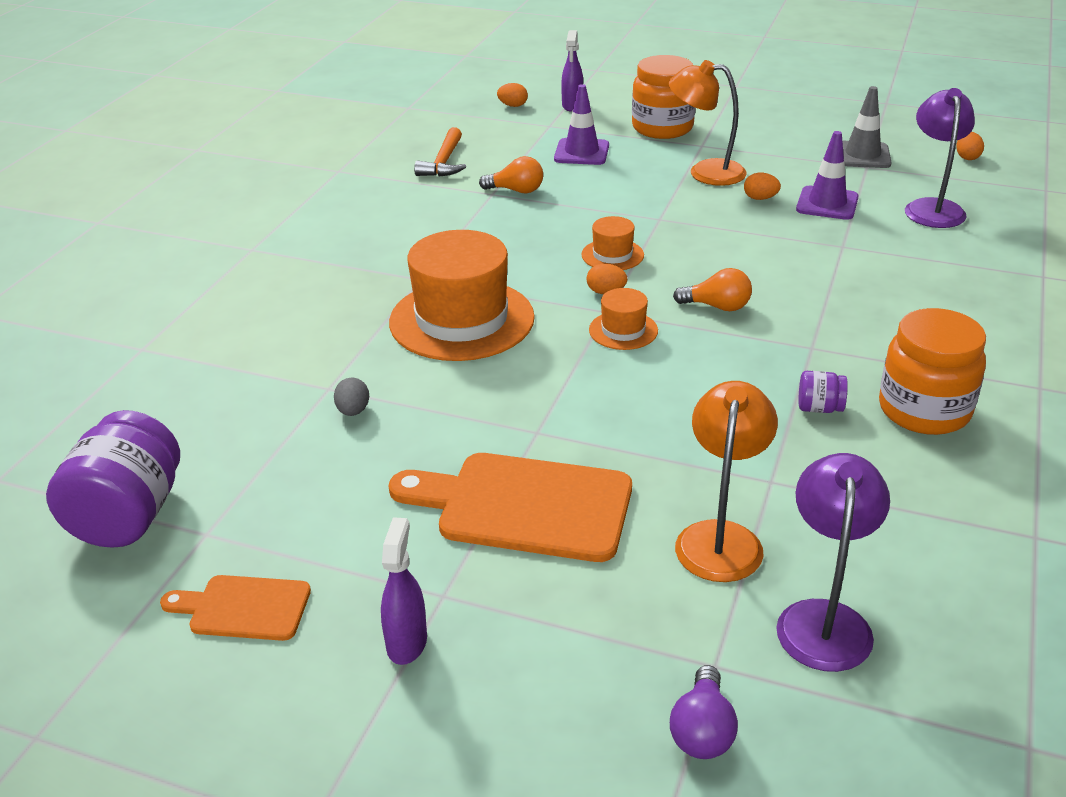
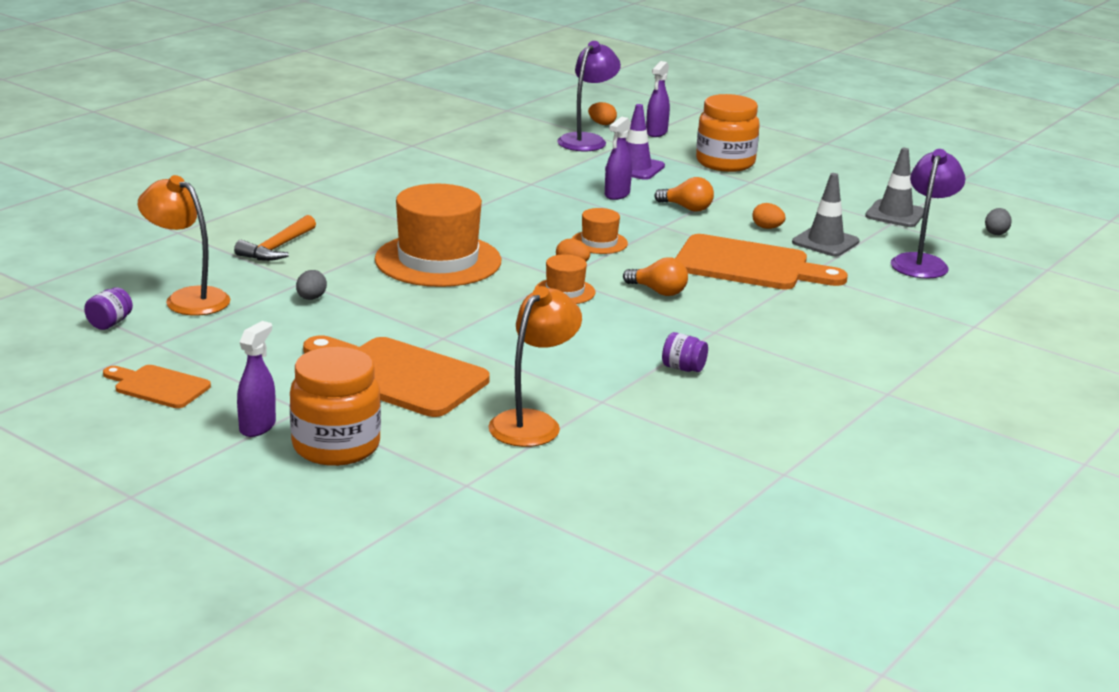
camera: 15 degrees right, 10 degrees down
(128, 516) = (109, 323): purple jar -> purple jar, size x0.45
(444, 162) = (506, 154): orange hammer -> orange hammer (277, 248)
(516, 190) = (553, 185): orange light bulb -> orange light bulb (687, 208)
(587, 189) = (617, 194): none -> purple spray bottle
(702, 731) = (428, 512): purple light bulb -> none
(705, 172) = (734, 201): orange lamp -> orange lamp (188, 298)
(779, 250) = (749, 265): none -> orange cutting board
(824, 619) = (570, 479): purple lamp -> purple lamp (586, 140)
(827, 203) = (825, 242): purple traffic cone -> grey traffic cone
(924, 410) = (770, 387): orange jar -> orange jar (336, 446)
(967, 157) = (996, 233): orange egg -> grey egg

